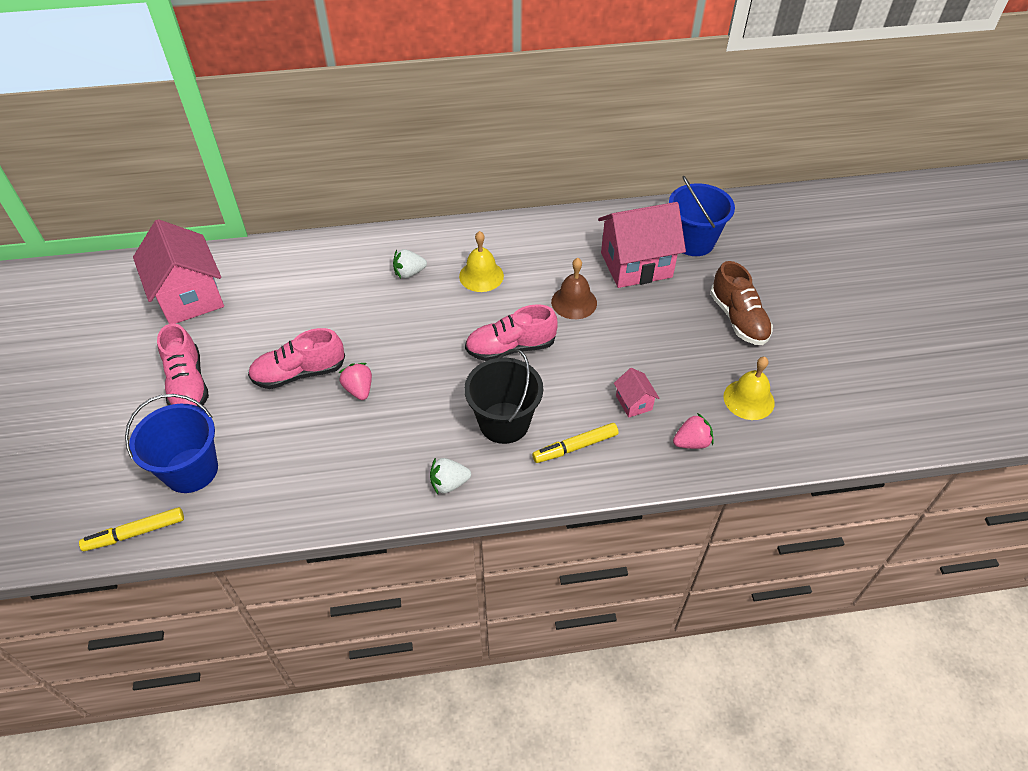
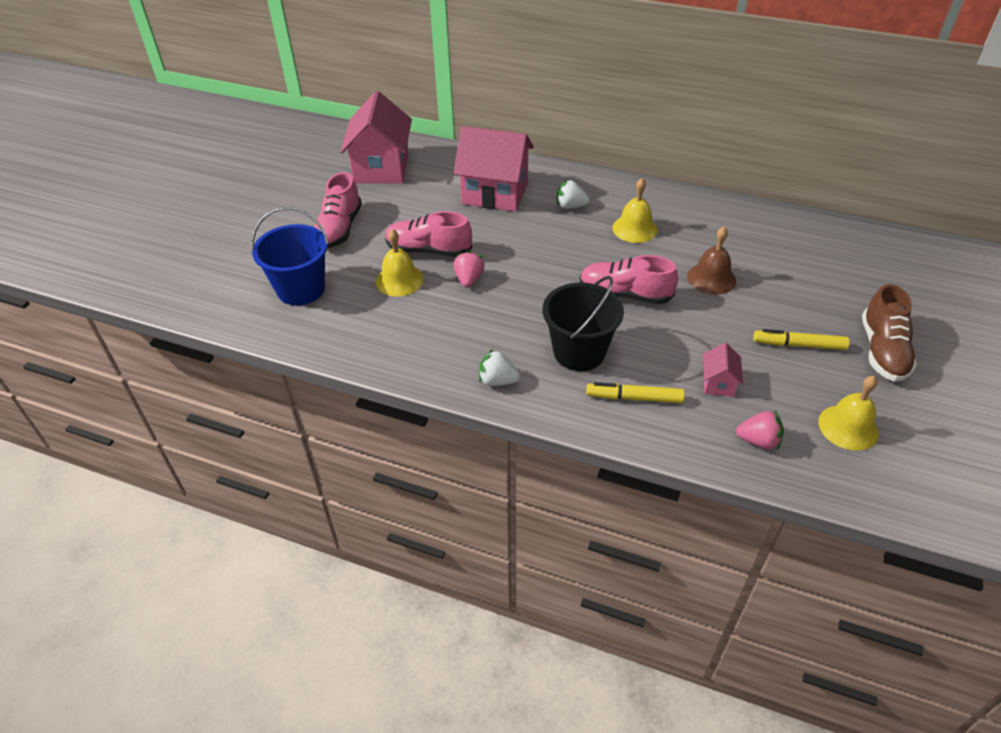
camera: 30 degrees right, 5 degrees down
(135, 533) = (233, 317): yellow marker -> yellow marker (799, 345)
(290, 418) = (399, 280): none -> yellow bell
(636, 265) = (797, 268): pink house -> pink house (495, 193)
(693, 241) = (874, 267): blue bucket -> none

